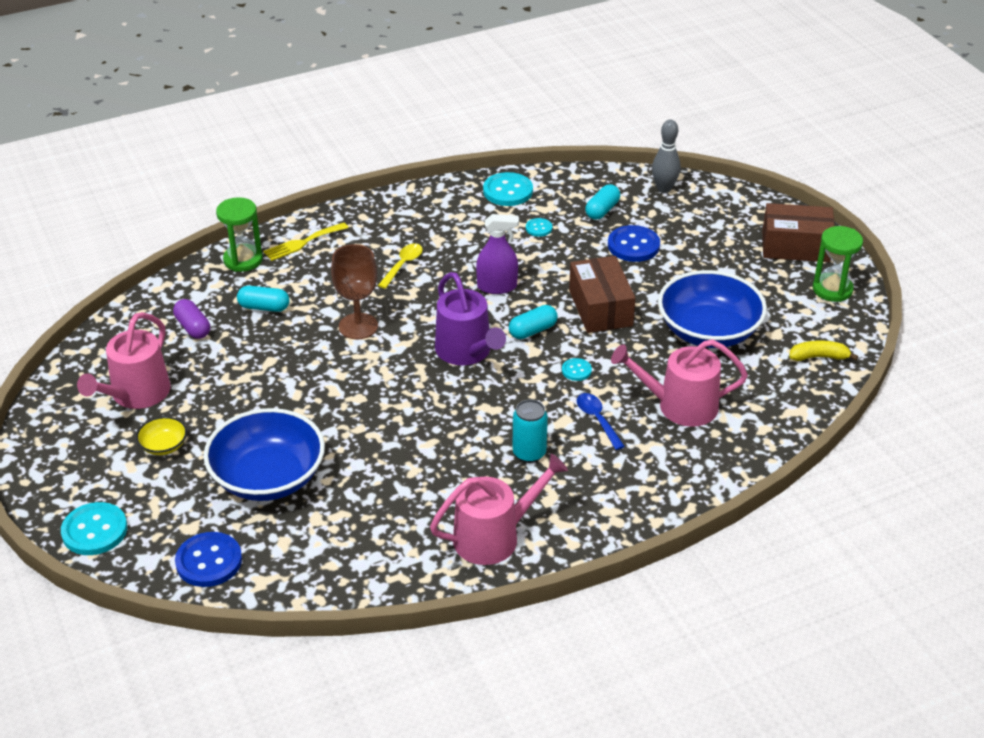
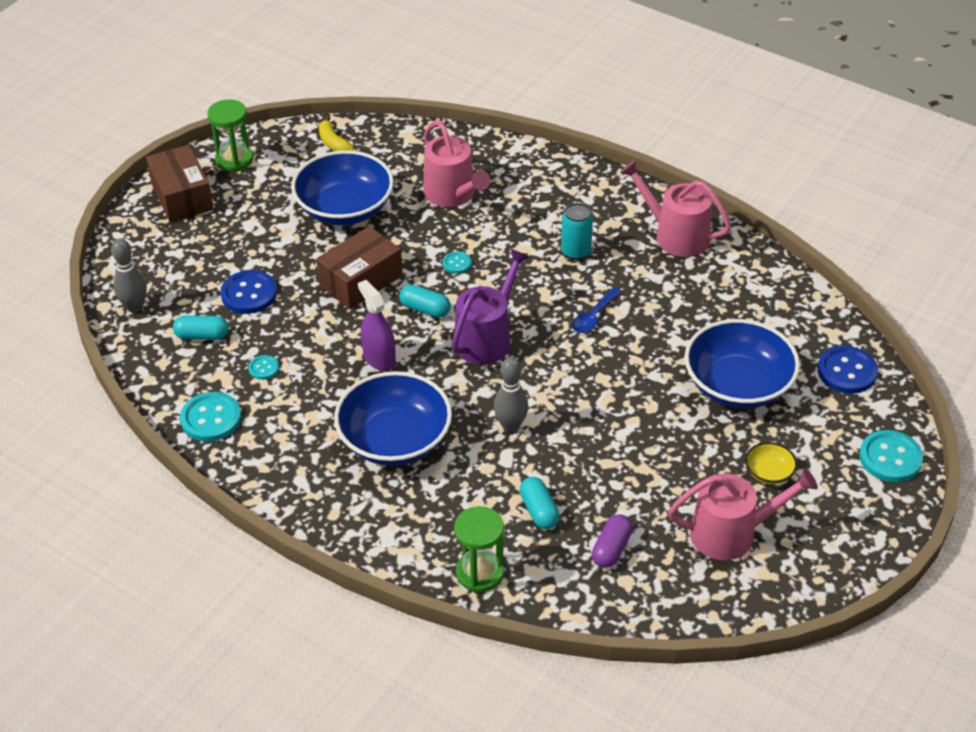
camera: 120 degrees left, 5 degrees up
(302, 243) = (415, 539): yellow fork -> none
(358, 326) = (510, 426): brown goblet -> grey bowling pin
(403, 265) = (395, 440): yellow spoon -> blue bowl
(597, 419) = (506, 230): blue spoon -> blue spoon (593, 317)

